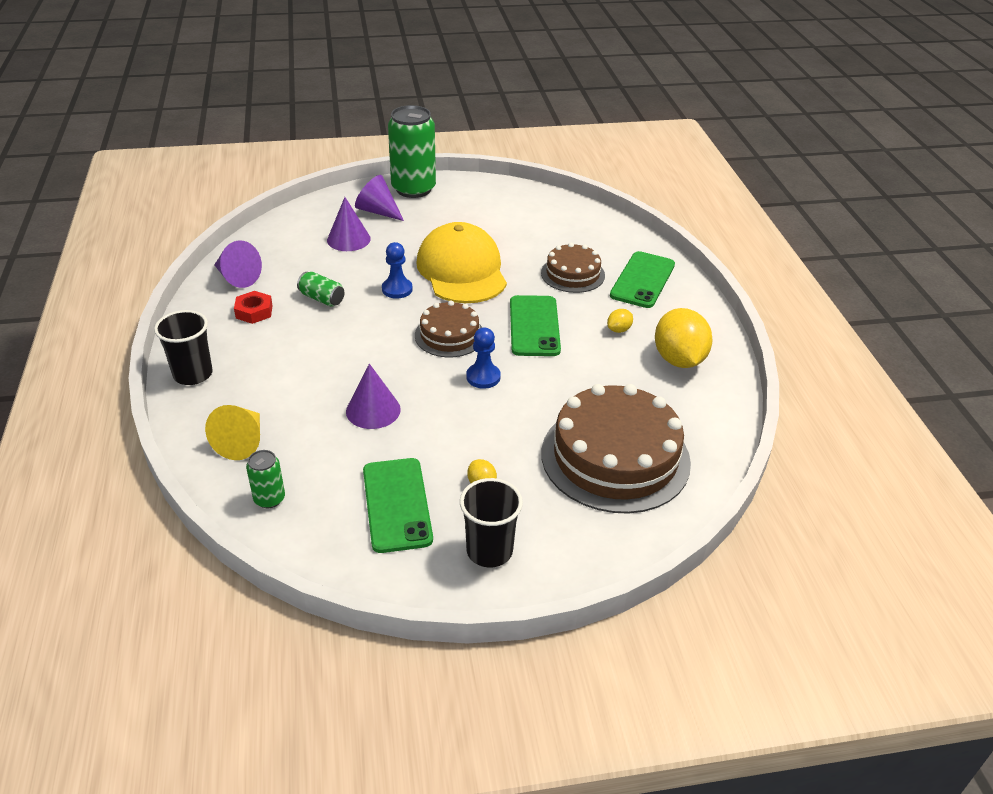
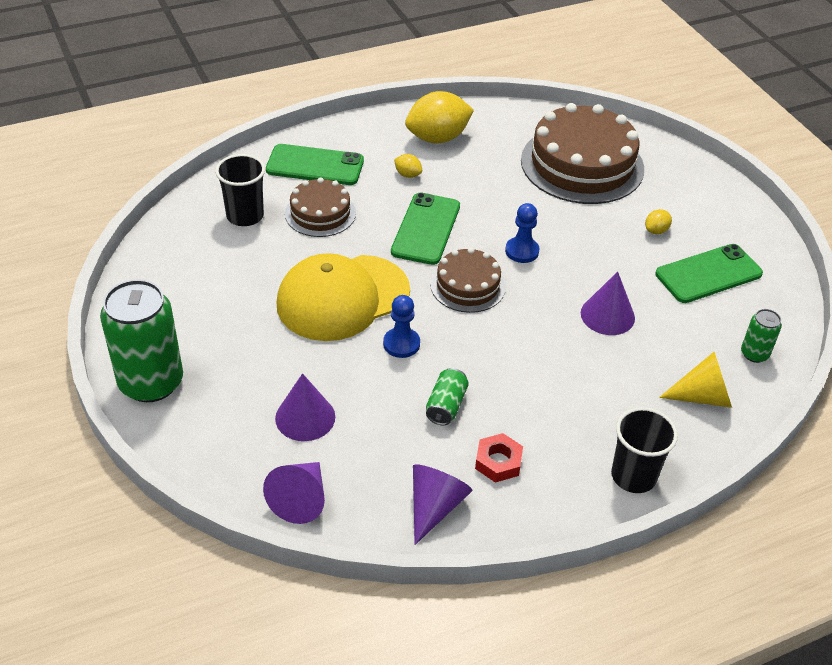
camera: 105 degrees left, 5 degrees up
(378, 211) = (223, 405): purple cone -> purple cone (301, 499)
(489, 551) = (719, 216): black cup -> black cup (245, 216)
(534, 326) = (426, 229): green phone -> green phone turned 60 degrees counterclockwise

